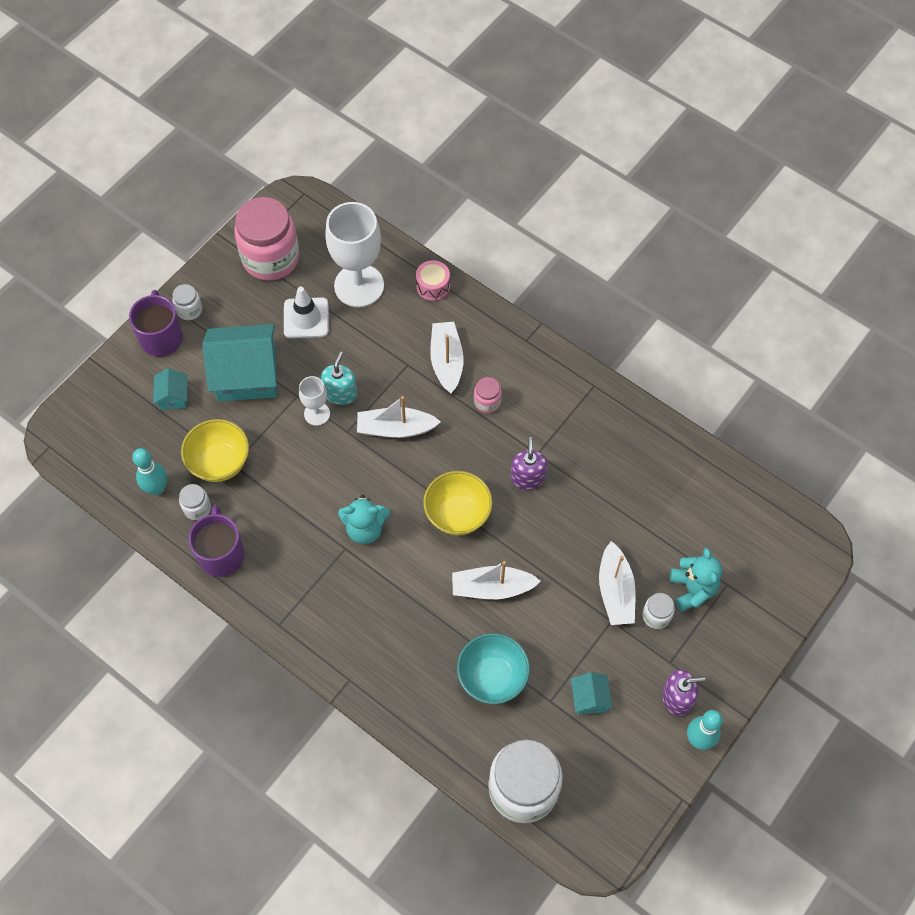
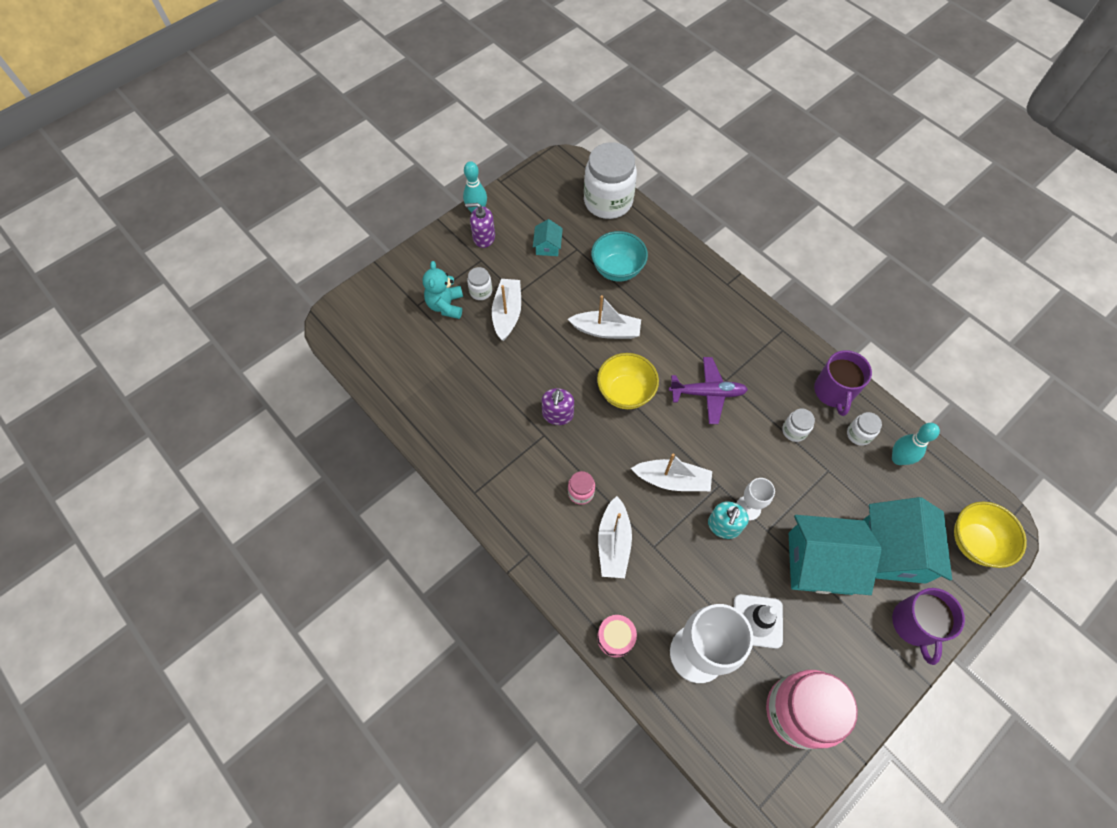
camera: 170 degrees left, 0 degrees up
(173, 396) = (893, 550): turquoise house -> turquoise house, size x2.14
(189, 310) = (887, 655): white jar -> white jar (794, 431)
(220, 462) = (841, 474): yellow bowl -> yellow bowl (974, 542)
(365, 528) = (707, 393): turquoise teddy bear -> purple plane

